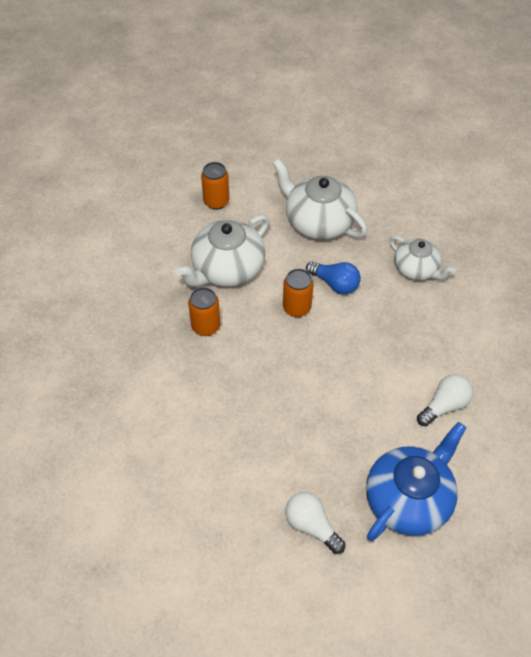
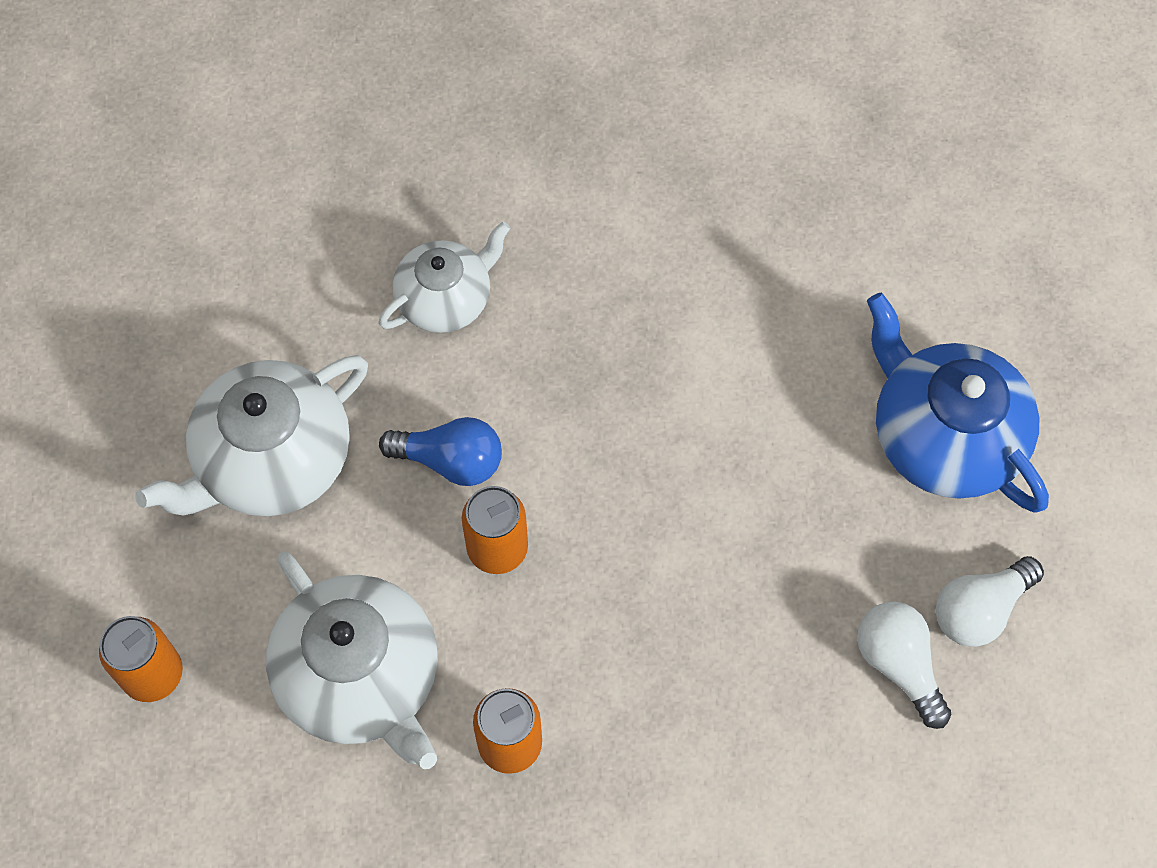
camera: 80 degrees left, 10 degrees up
(335, 284) = (450, 461): blue light bulb -> blue light bulb turned 60 degrees clockwise
(444, 405) = (766, 331): white light bulb -> white light bulb (898, 664)

